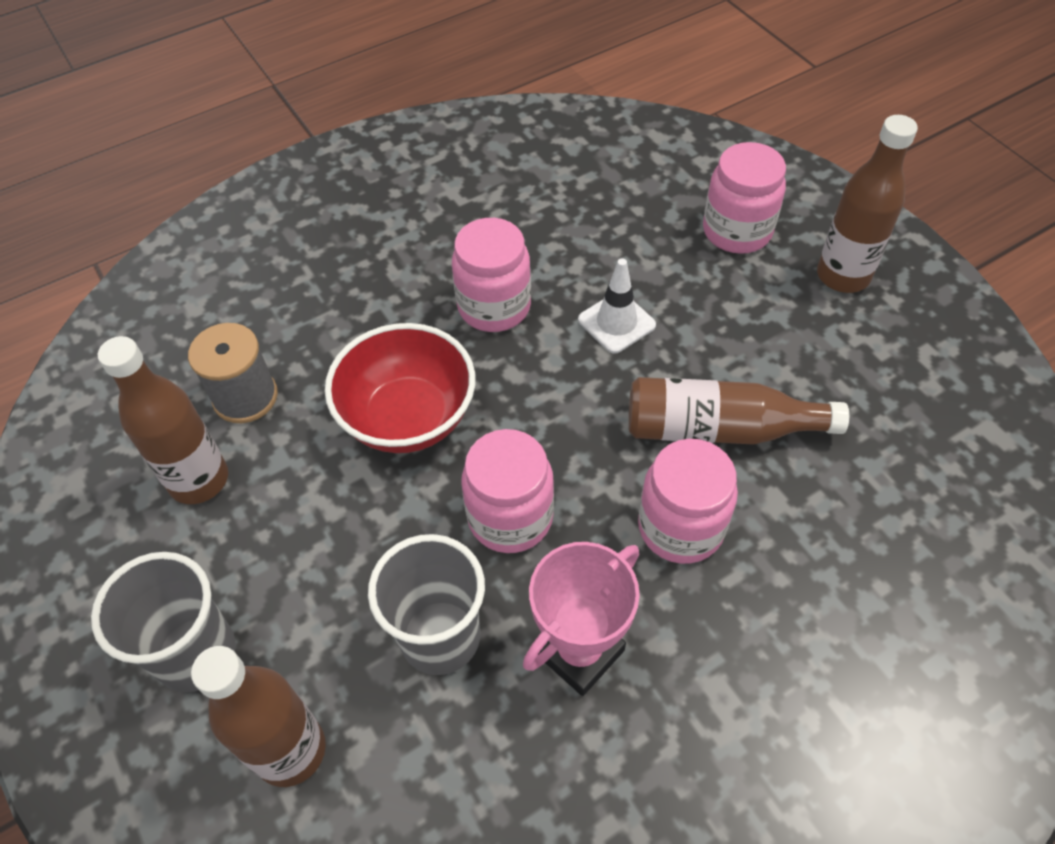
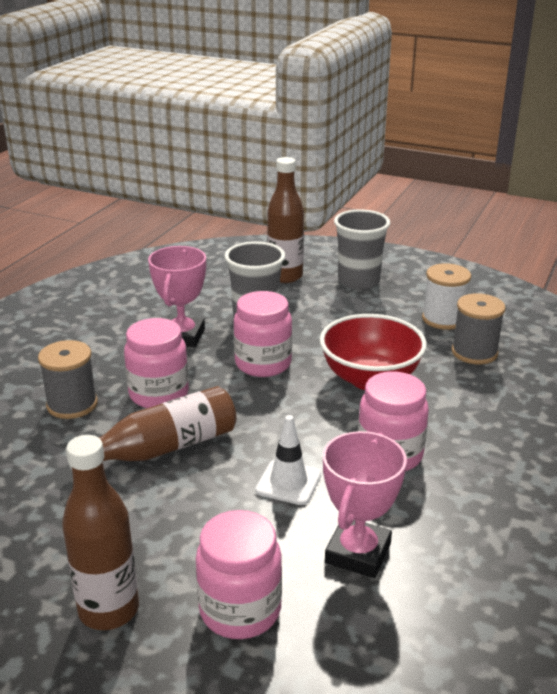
camera: 145 degrees right, 25 degrees down
(199, 480) = (443, 319): brown bottle -> white spool
(611, 232) = (357, 553): none -> pink trophy
(803, 567) = (72, 404): none -> grey spool

